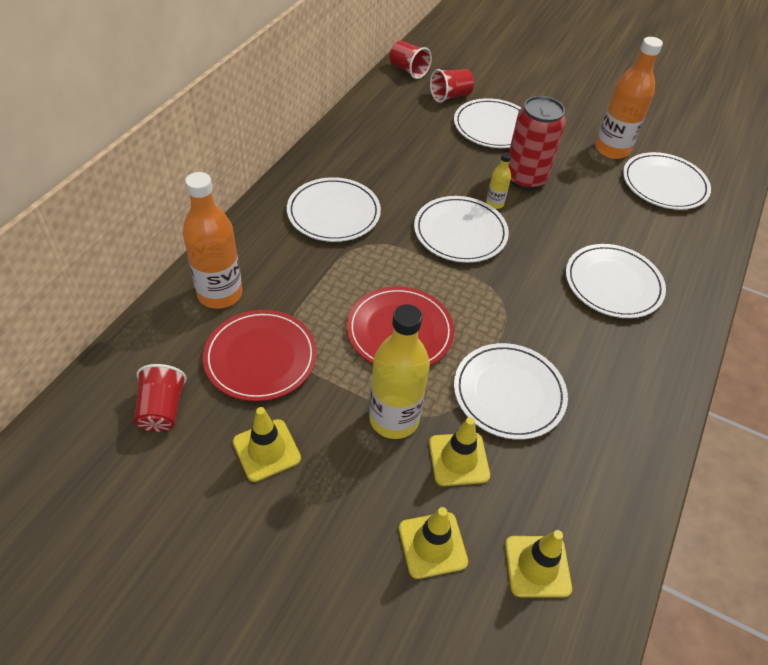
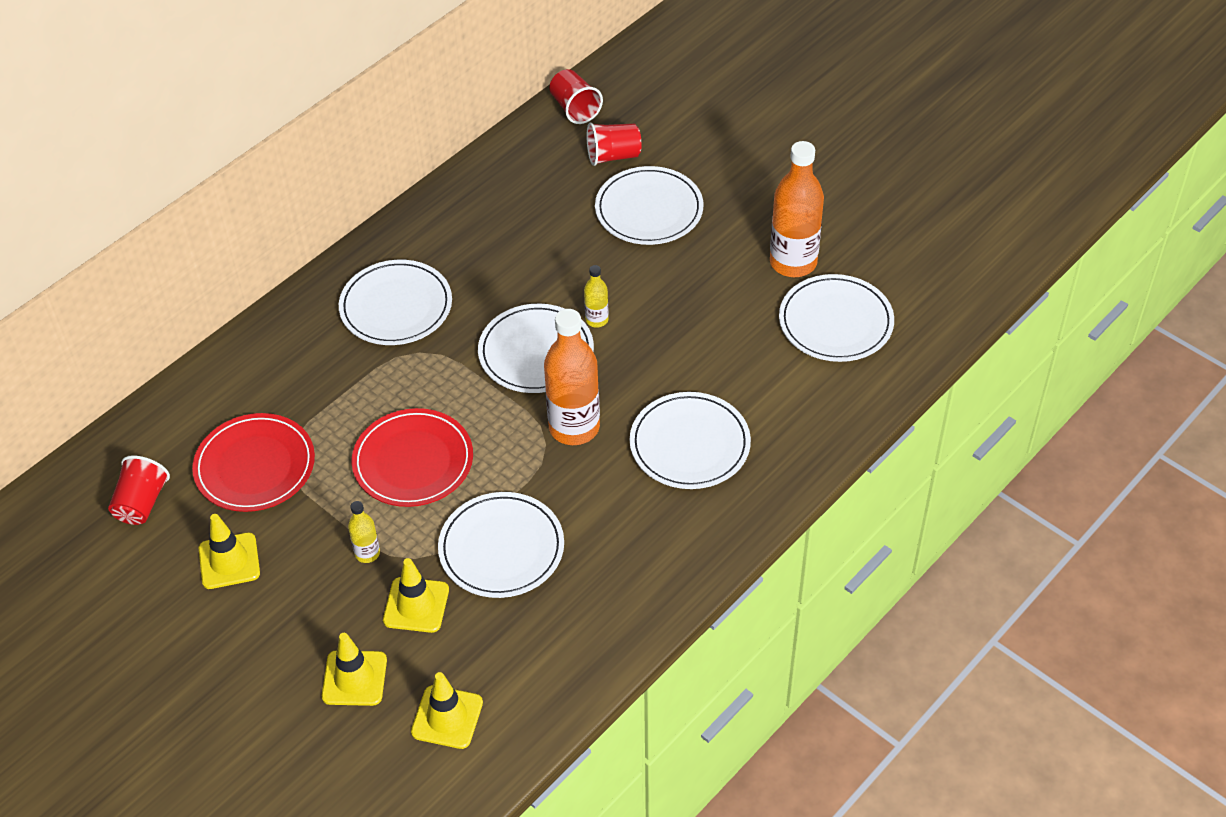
camera: 20 degrees right, 0 degrees up
(220, 294) = (235, 388): orange bottle -> orange bottle (574, 427)
(394, 419) = (367, 553): yellow bottle -> yellow bottle, size x0.47
(525, 178) = (653, 290): red can -> none

